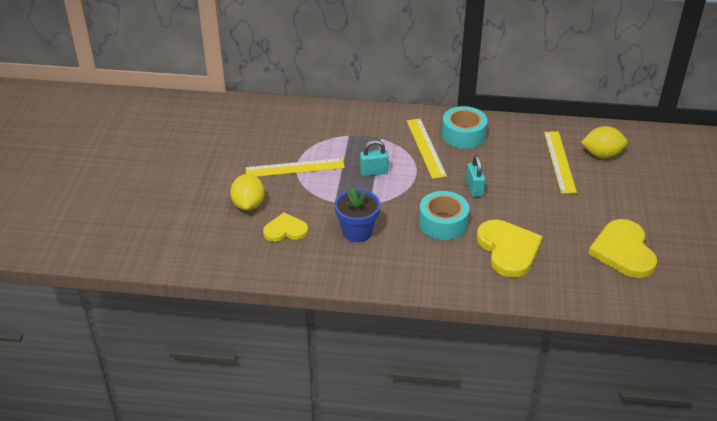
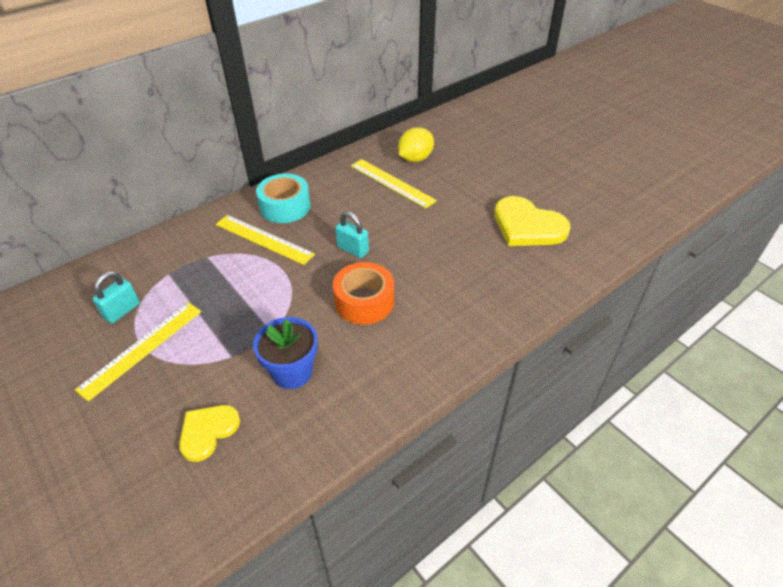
camera: 45 degrees left, 5 degrees up
(248, 205) = (126, 434): yellow lemon -> none
(374, 172) = (238, 295): turquoise padlock -> turquoise padlock (122, 311)
(443, 223) = (364, 301): turquoise tape -> orange tape
(508, 249) = (448, 286): yellow heart -> none

